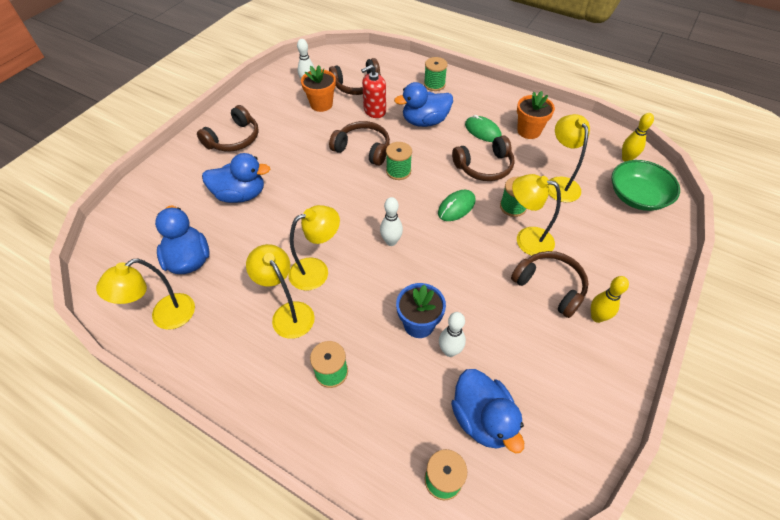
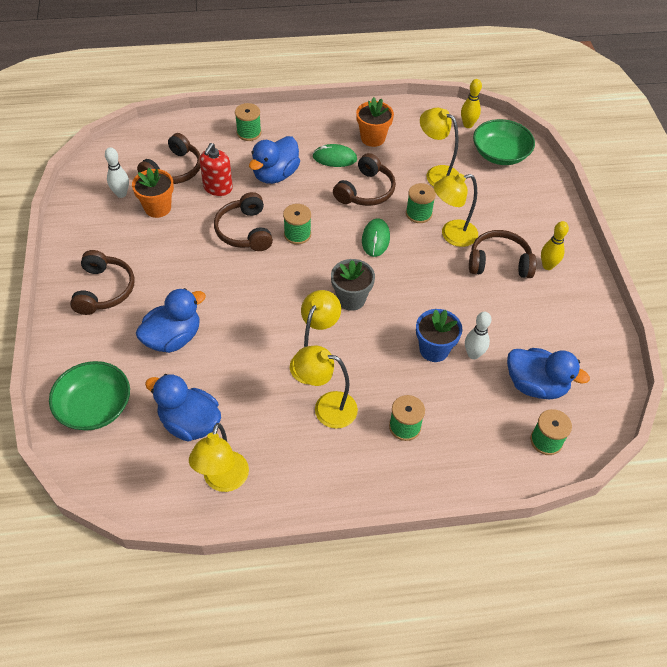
camera: 40 degrees left, 0 degrees up
(148, 210) = (94, 406): none -> green bowl
(363, 149) = (245, 231): brown headphones -> brown headphones turned 90 degrees counterclockwise
(391, 241) = (351, 299): white bowling pin -> grey flower pot

